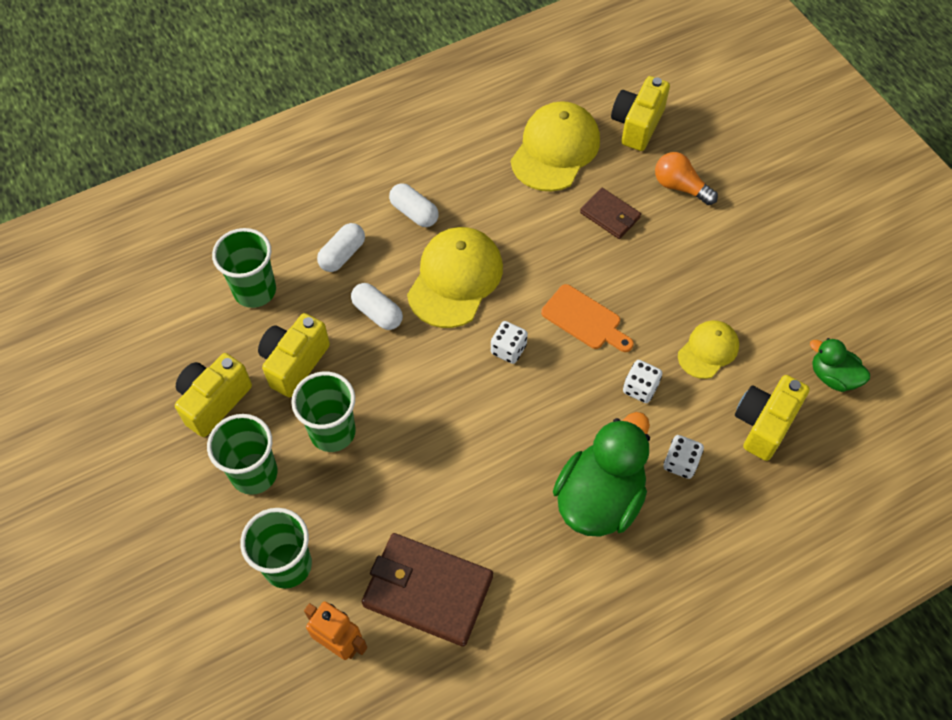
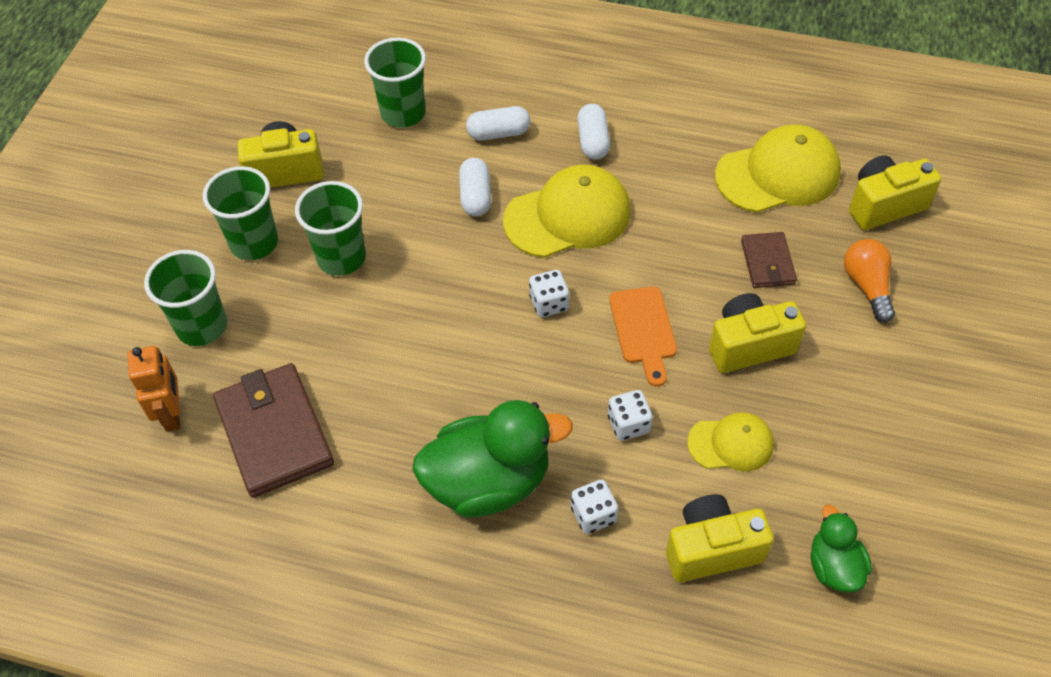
camera: 45 degrees right, 5 degrees down
(294, 363) = (371, 186): yellow camera -> yellow camera (749, 345)

